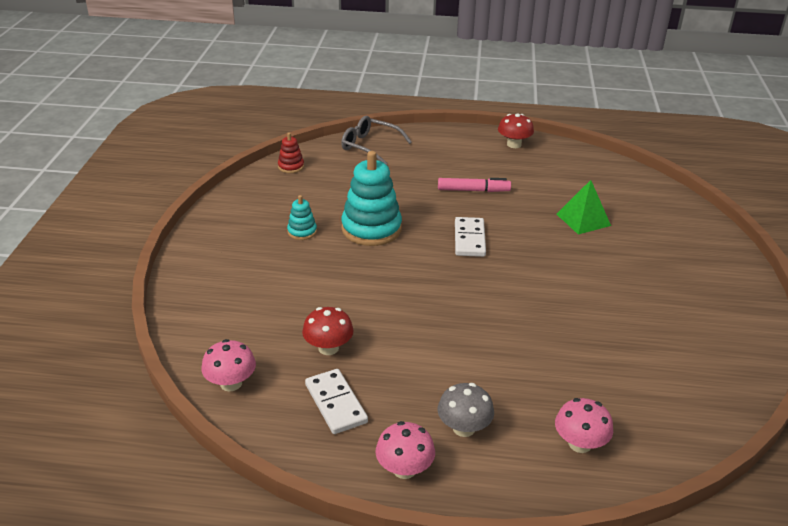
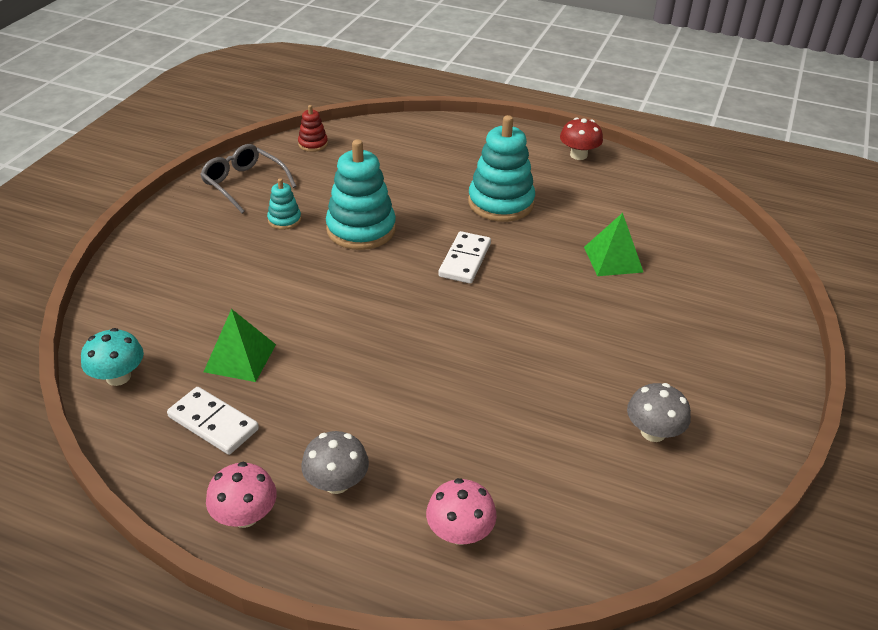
camera: 15 degrees right, 5 degrees up
(231, 383) = (118, 377): pink mushroom -> turquoise mushroom
(328, 348) = (240, 357): red mushroom -> green pyramid
(336, 403) = (213, 423): white domino -> white domino turned 45 degrees counterclockwise
(370, 146) = (411, 133): grey glasses -> grey glasses (244, 184)
(473, 190) = (501, 203): pink marker -> turquoise stacking toy
(680, 341) = (653, 432): none -> grey mushroom

